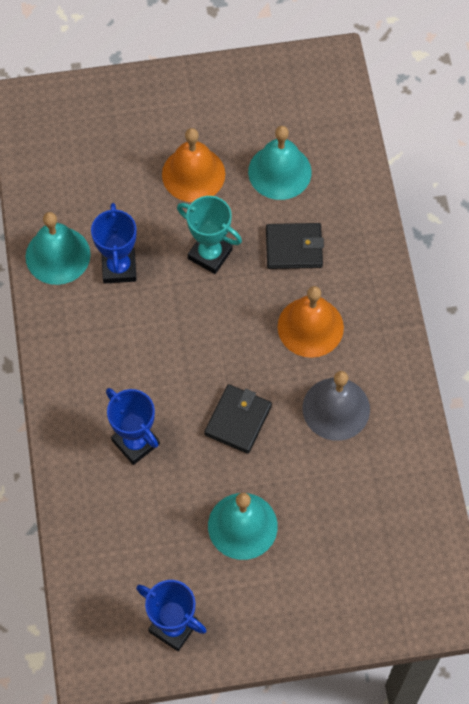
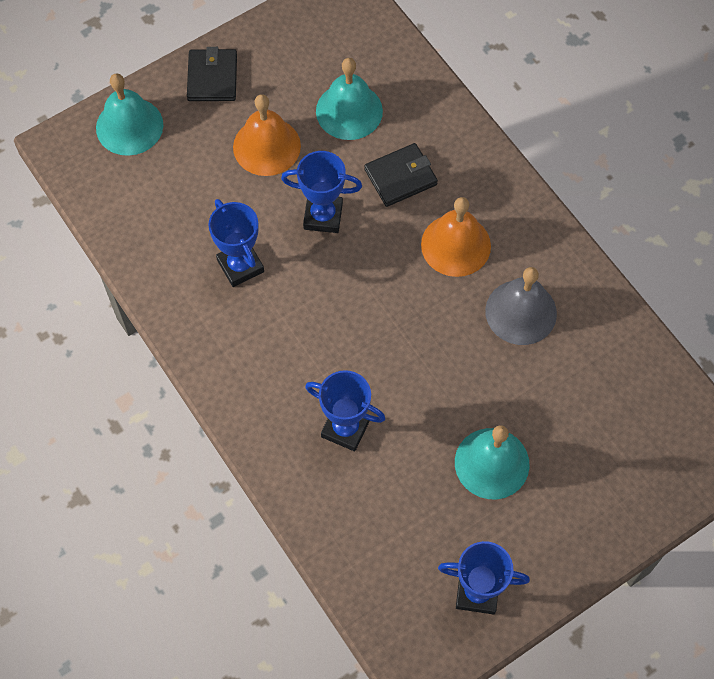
camera: 25 degrees left, 0 degrees up
(58, 255) = (172, 279): turquoise bell -> turquoise bell (129, 126)
(210, 254) = (323, 216): turquoise trophy -> blue trophy
(238, 420) = (433, 363): black wallet -> black wallet (212, 77)

